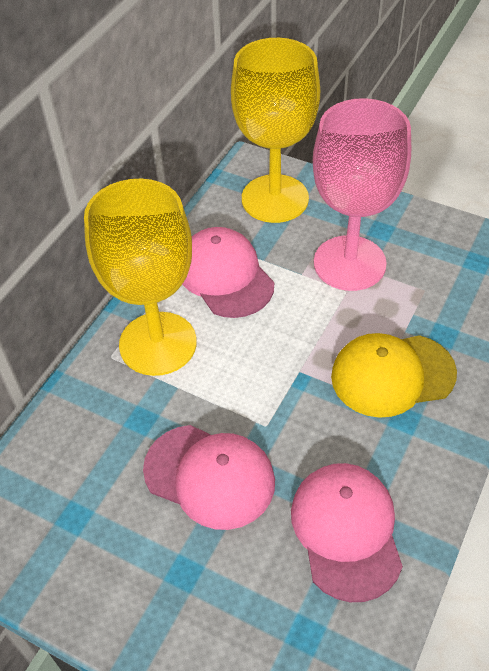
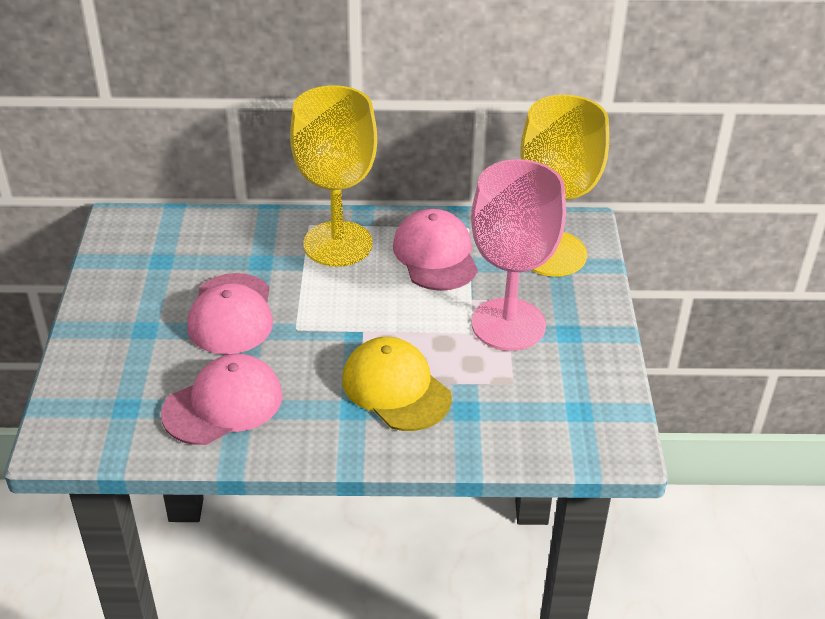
camera: 60 degrees right, 10 degrees down
(225, 276) = (435, 255): pink cap -> pink cap turned 45 degrees counterclockwise

